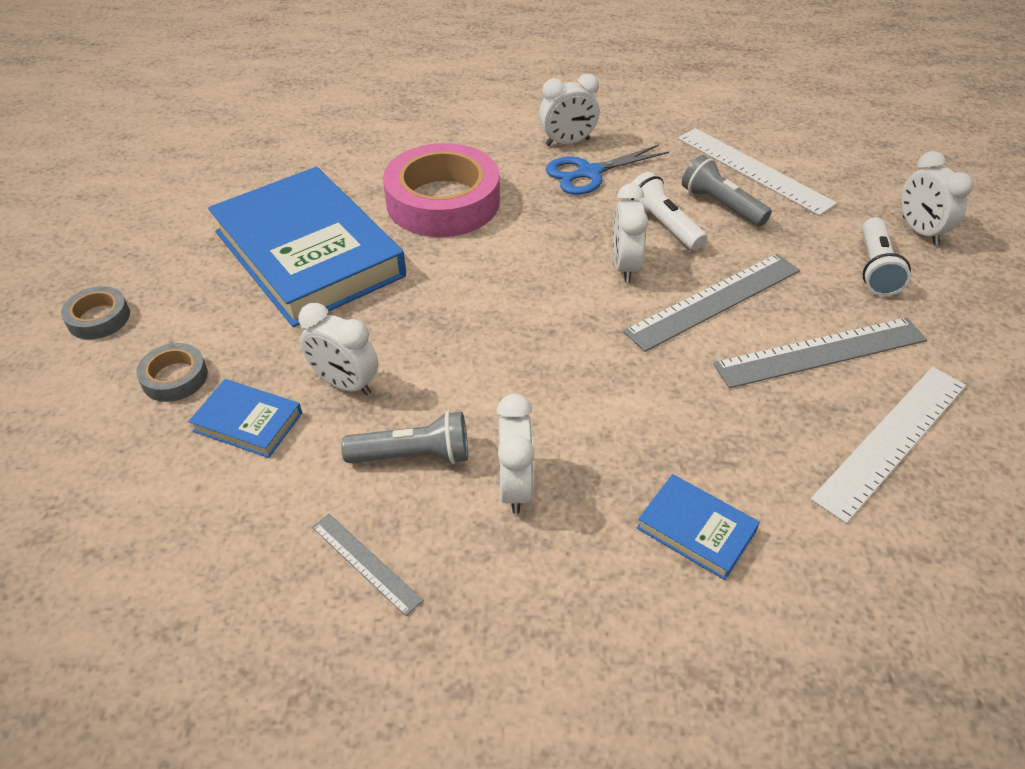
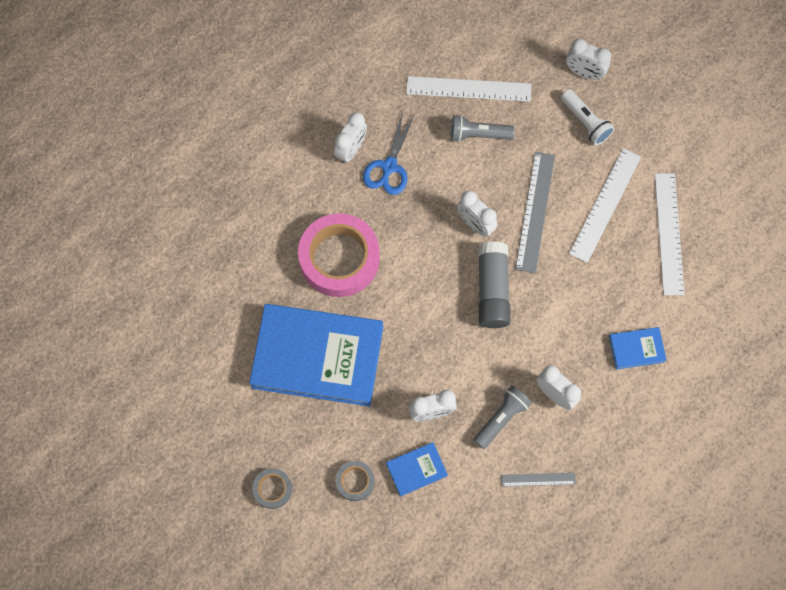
camera: 45 degrees left, 25 degrees up
(570, 330) = (492, 290): none -> grey glue stick
(663, 225) = (464, 176): white flashlight -> none
(821, 352) = (605, 205): grey ruler -> white ruler

